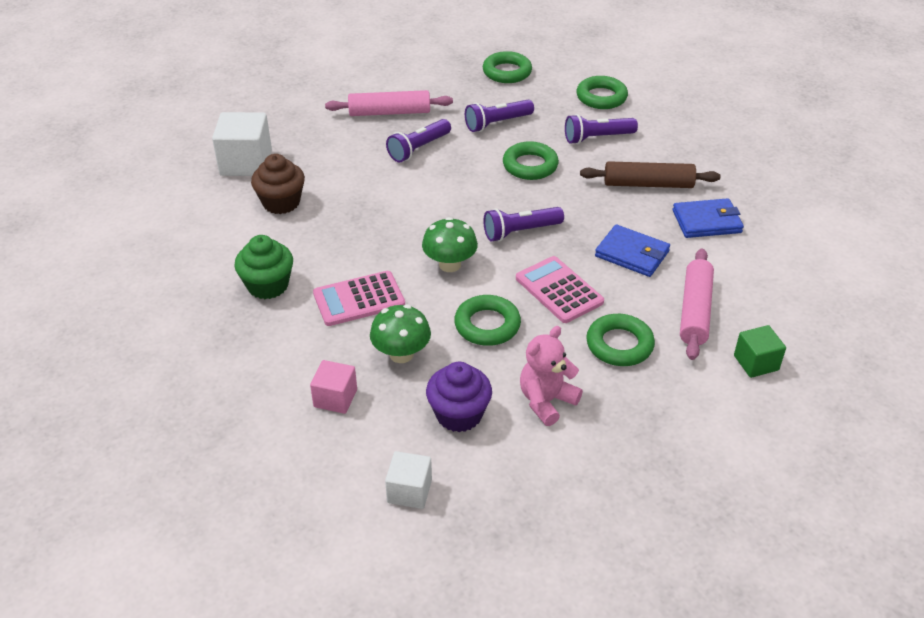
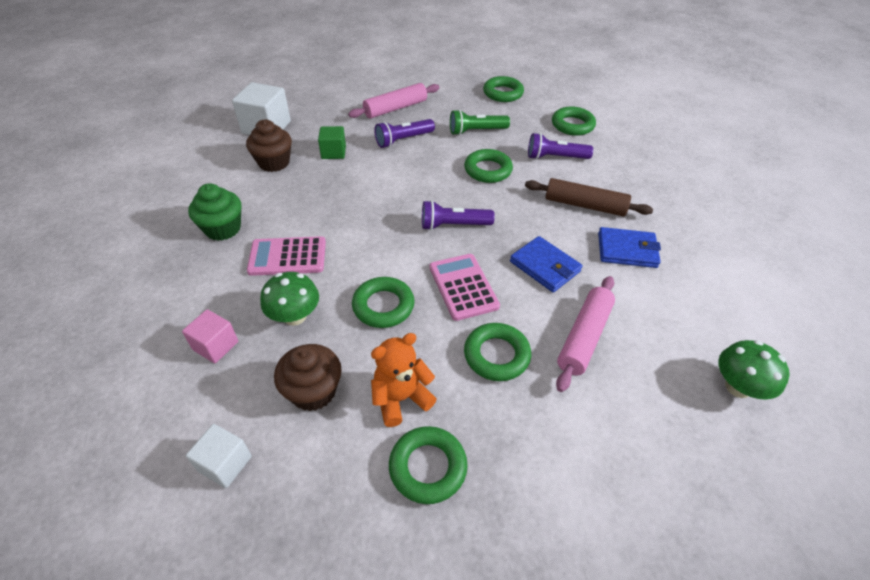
camera: 15 degrees right, 5 degrees up
(389, 112) = (395, 108): pink rolling pin -> pink rolling pin turned 45 degrees counterclockwise
(450, 264) = (379, 242): green mushroom -> green mushroom (738, 387)
(459, 414) = (313, 391): purple cupcake -> brown cupcake
(497, 123) = (476, 131): purple flashlight -> green flashlight
(546, 401) = (401, 398): pink teddy bear -> orange teddy bear
(598, 449) = (428, 467): none -> green ring
(756, 363) = (627, 409): green cube -> green cube (333, 152)

